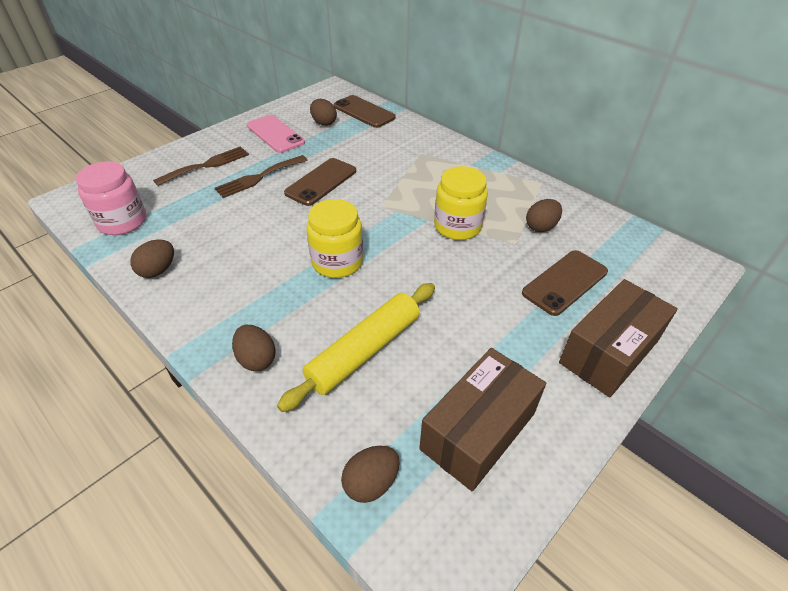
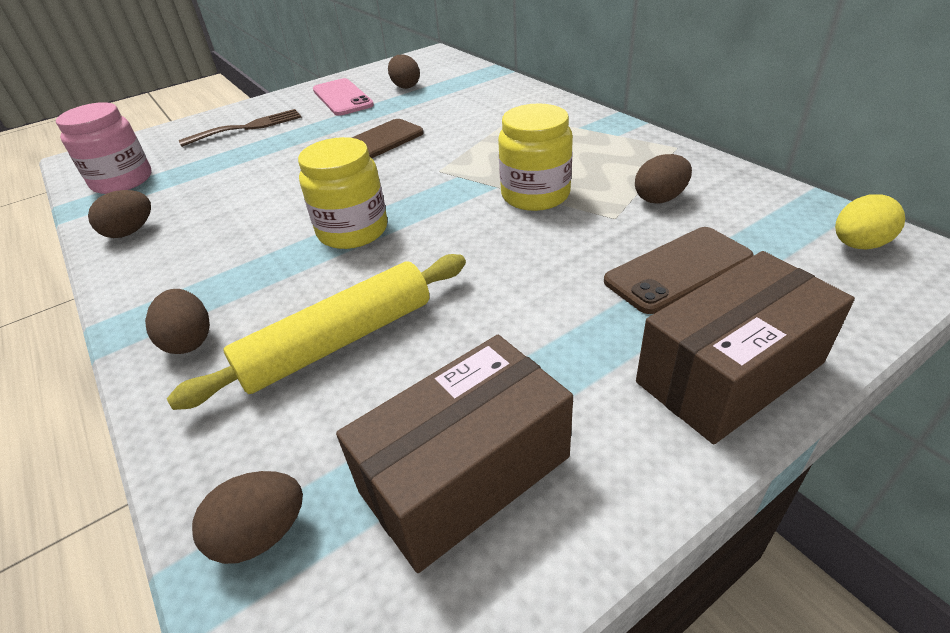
camera: 15 degrees right, 5 degrees down
(259, 177) = (301, 139): brown fork -> none
(364, 112) = (460, 75): brown phone -> none
(664, 259) = (858, 245): none -> yellow egg

